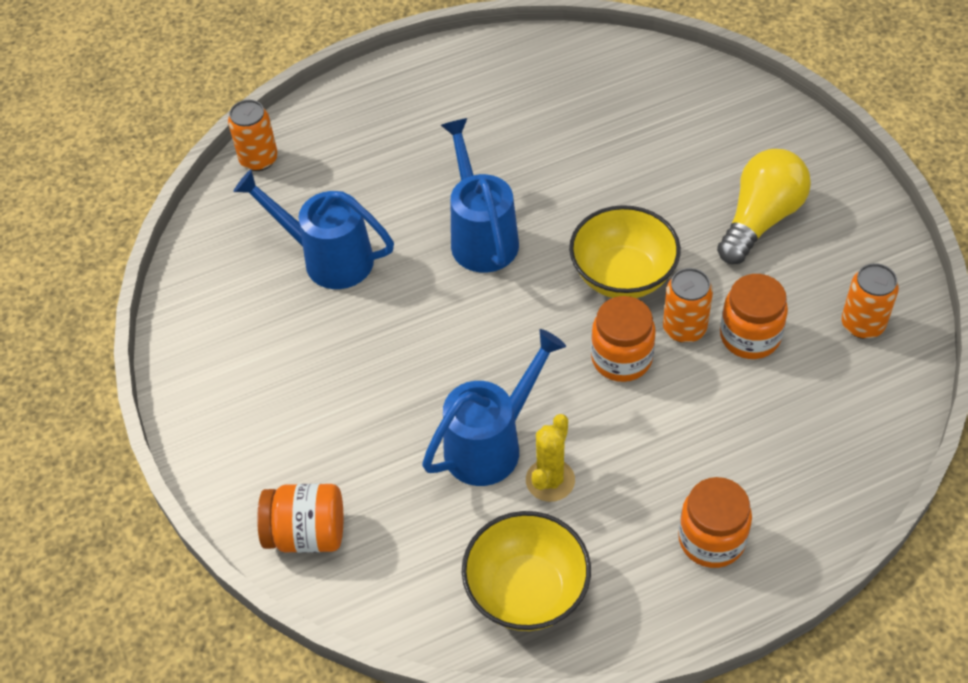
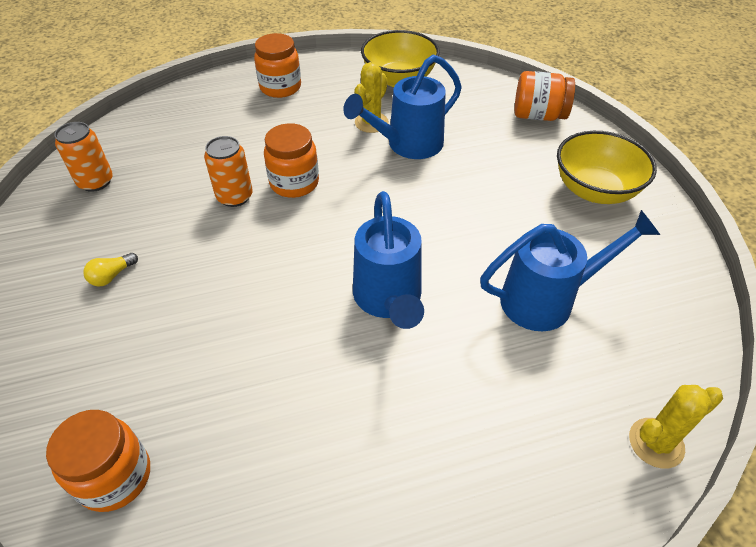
camera: 175 degrees left, 5 degrees down
(259, 159) = (656, 443): orange can -> yellow cactus
(328, 258) = (547, 299): blue watering can -> blue watering can turned 45 degrees counterclockwise
(623, 275) = (266, 243): yellow bowl -> yellow bowl (594, 190)
(750, 336) = (187, 185): orange jar -> orange jar (115, 477)
(760, 219) = (112, 276): yellow light bulb -> yellow light bulb, size x0.41

